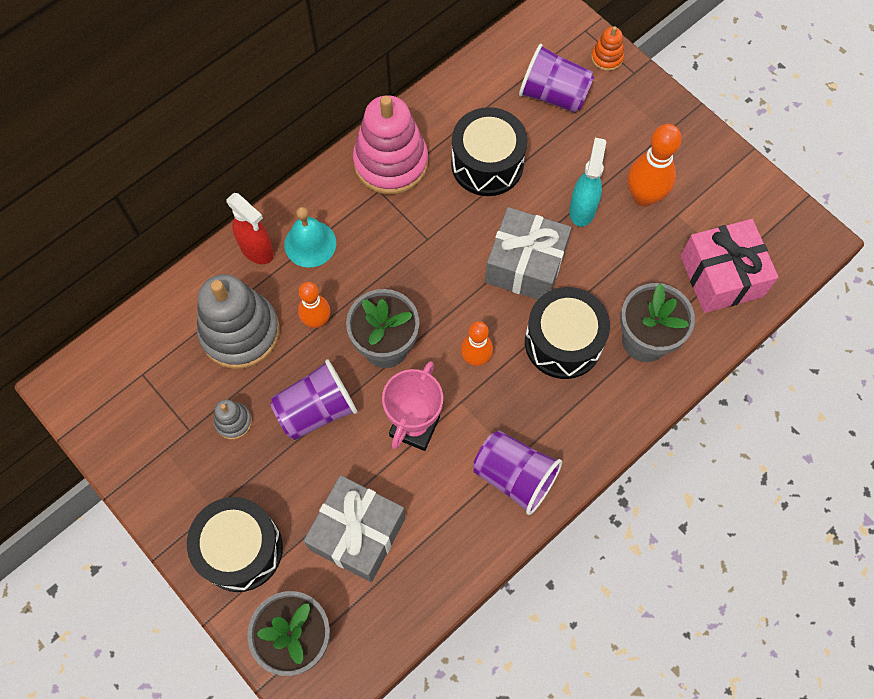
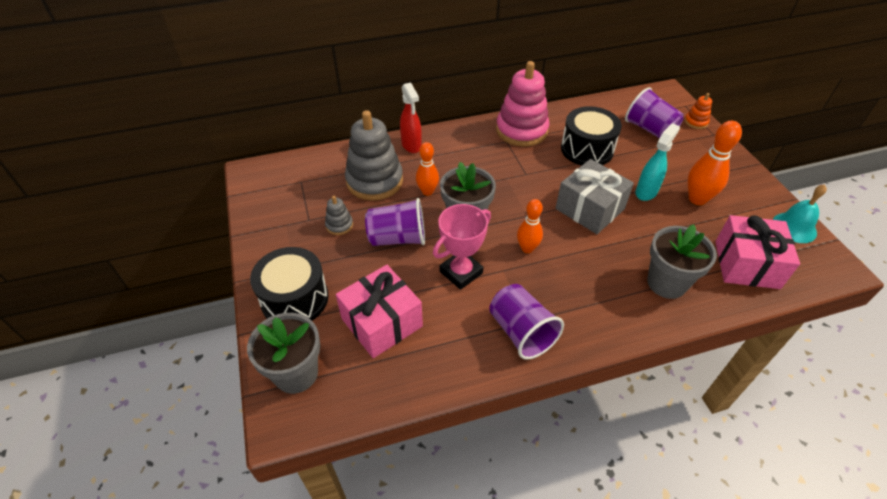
camera: 25 degrees right, 20 degrees down
(310, 243) = (447, 152): turquoise bell -> turquoise bell (794, 227)
(358, 533) = (382, 322): grey gift -> pink gift
(563, 342) = (599, 261): black drum -> none

